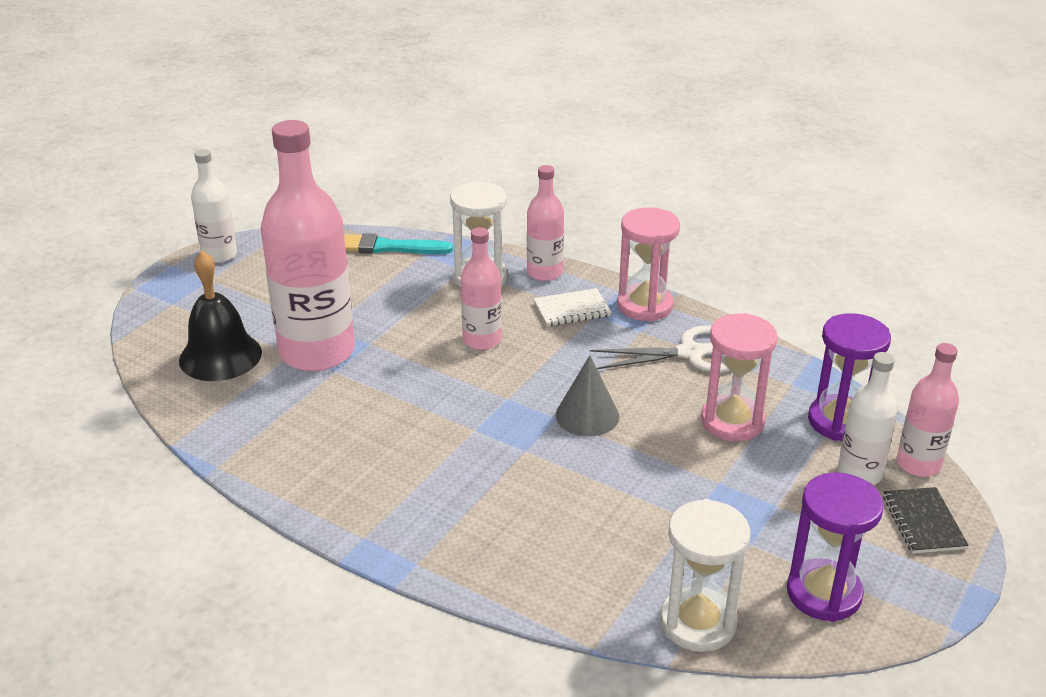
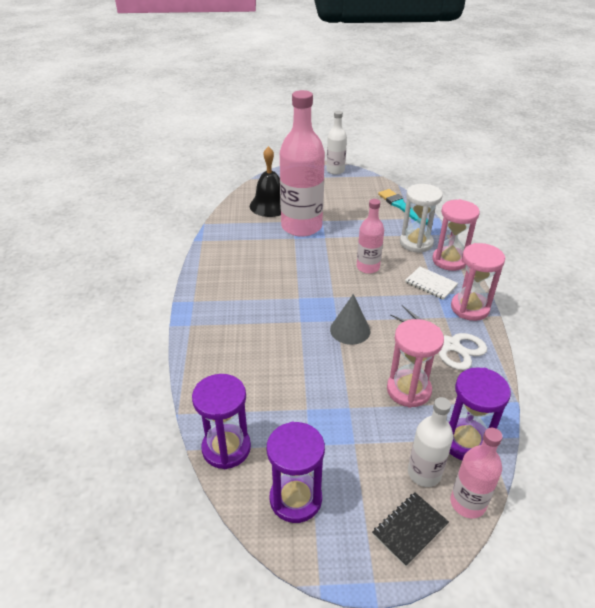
camera: 55 degrees right, 5 degrees up
(544, 272) = (449, 260): pink bottle -> pink hourglass
(698, 623) = (226, 448): white hourglass -> purple hourglass

